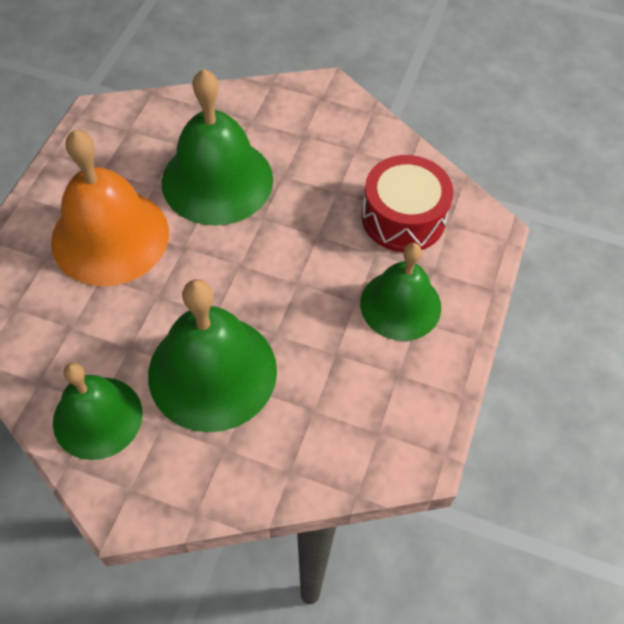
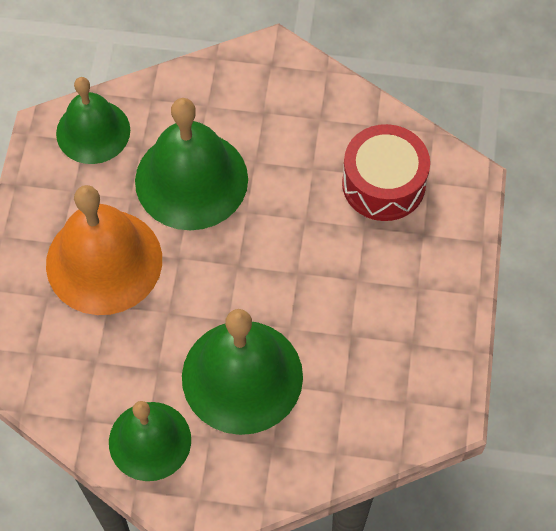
camera: 10 degrees left, 5 degrees up
(400, 305) = (400, 275): green bell -> green bell (93, 131)

